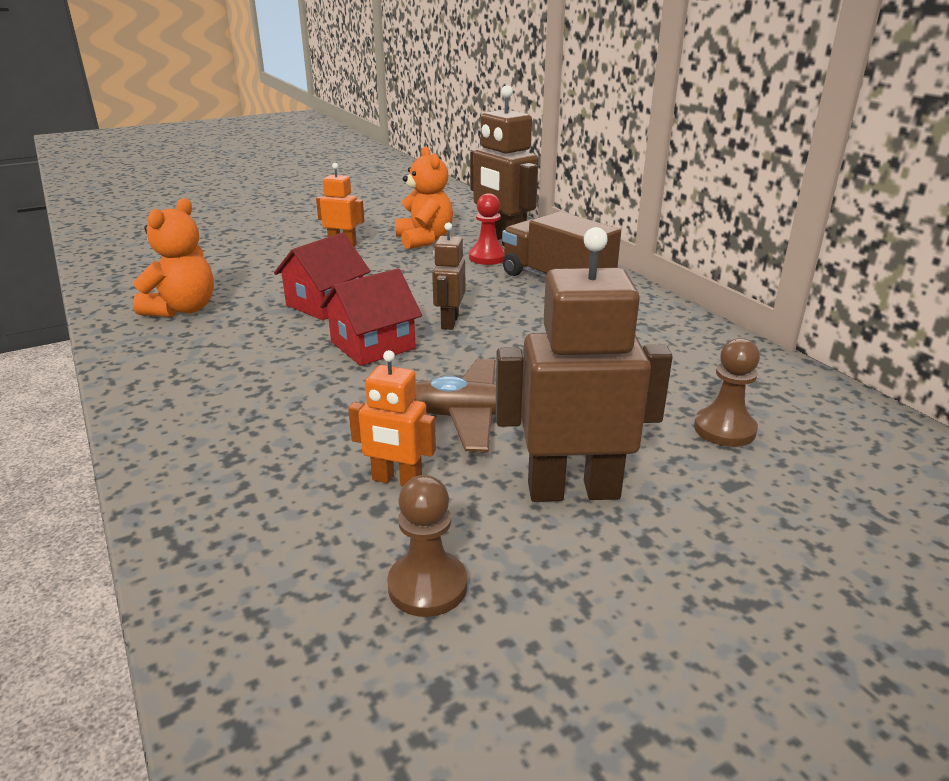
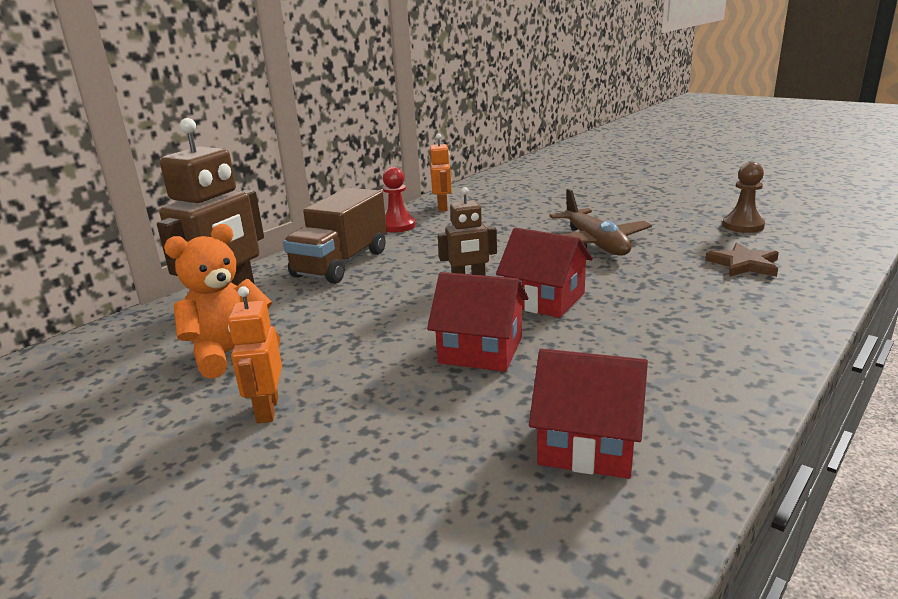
camera: 110 degrees left, 5 degrees down
(183, 309) = (587, 443): orange teddy bear -> red house
(301, 496) = (744, 264): none -> brown star
(396, 480) = (689, 248): orange robot -> orange robot (443, 207)
(487, 257) = (287, 303): red pawn -> red pawn (397, 226)
(573, 490) = (632, 216): brown robot -> none
(724, 429) = (533, 199): brown pawn -> none

